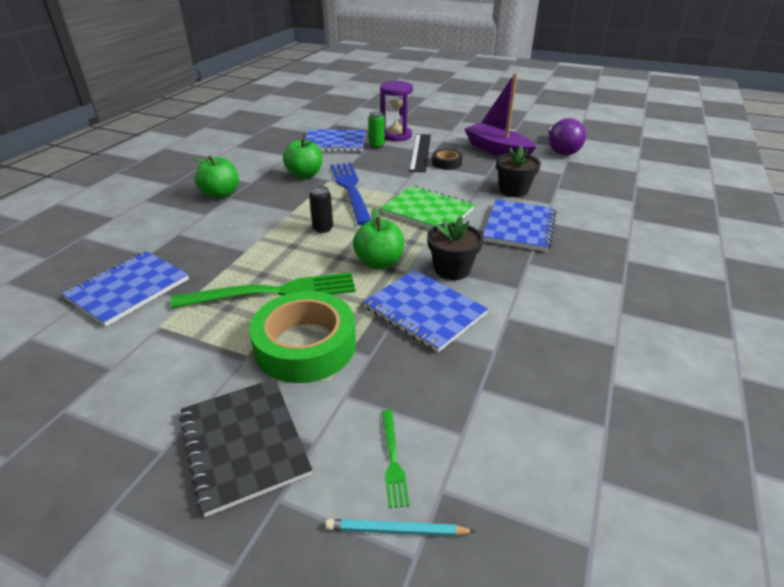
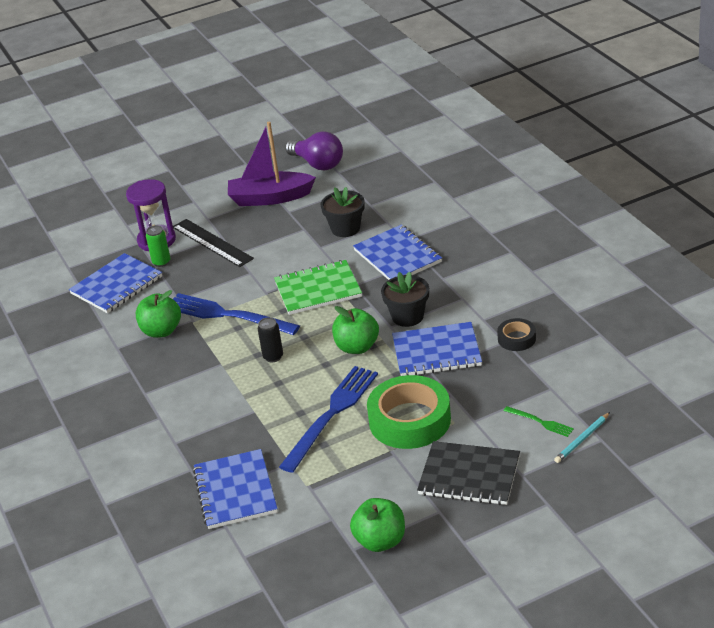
camera: 45 degrees left, 0 degrees up
(221, 194) = (131, 396): green apple -> green apple (380, 541)
(273, 292) = (331, 415): green fork -> blue fork
(446, 163) = (254, 238): black tape -> black tape (516, 339)

